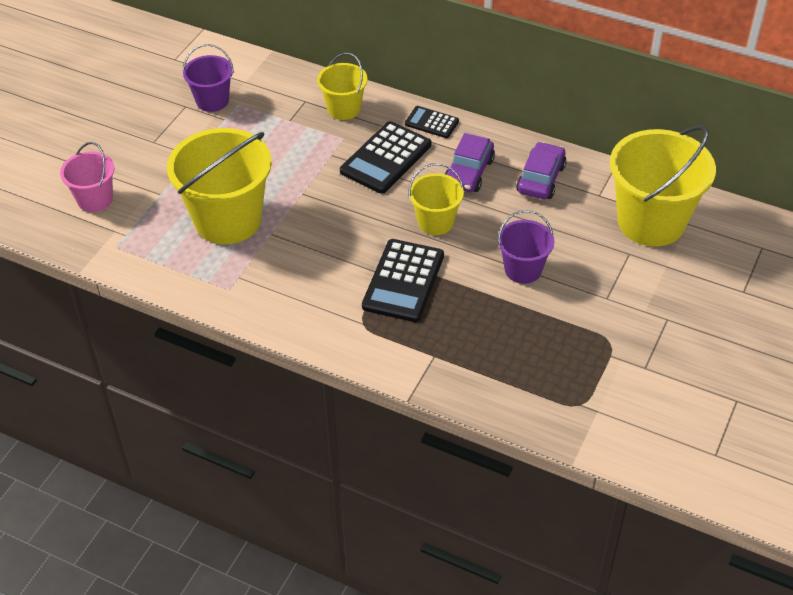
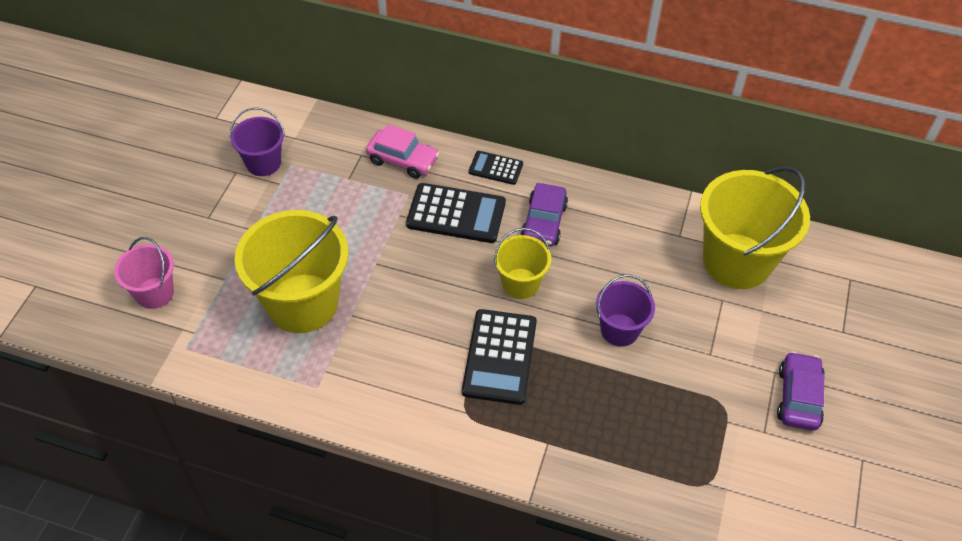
camera: 10 degrees left, 5 degrees up
(344, 109) = (403, 160): yellow bucket -> pink car
(386, 158) = (456, 214): black calculator -> black calculator turned 105 degrees counterclockwise
(541, 179) = (618, 222): purple car -> purple car (798, 397)

